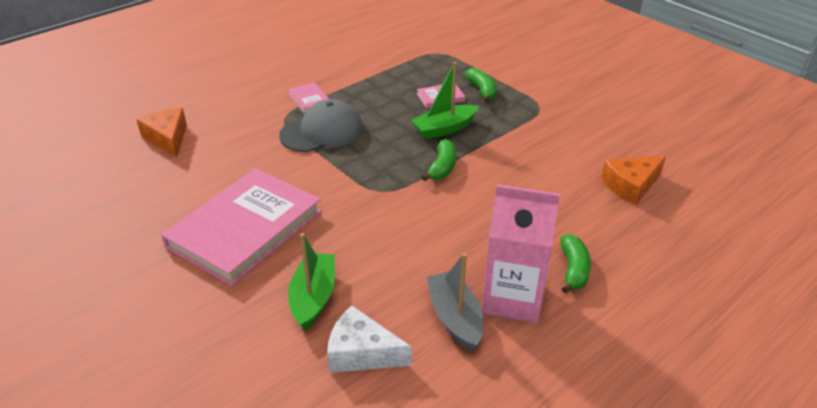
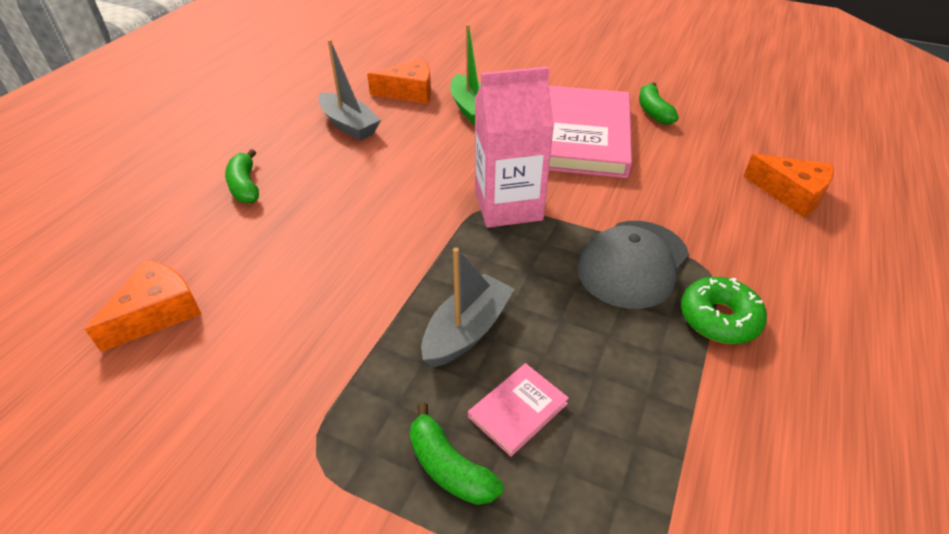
camera: 155 degrees right, 5 degrees up
(309, 100) = (719, 318): pink book -> green donut
(362, 352) = (409, 92): white cheese -> orange cheese
(442, 167) = (433, 260): green banana -> green banana (653, 111)
(444, 129) = (467, 331): green boat -> grey boat
(513, 298) = (302, 149): pink carton -> pink carton (508, 206)

